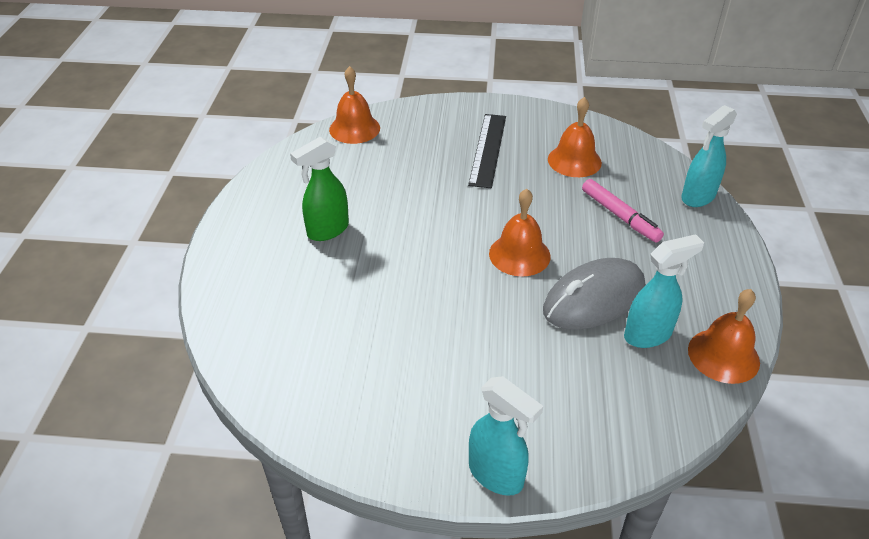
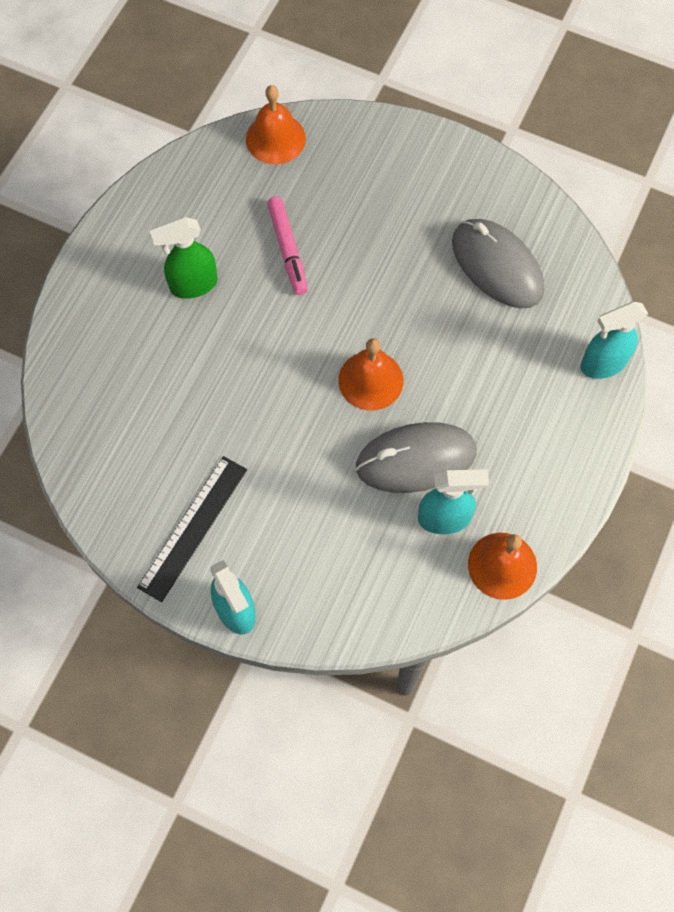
camera: 20 degrees right, 25 degrees up
(488, 149) = (409, 218): black ruler -> black ruler (193, 528)
(574, 160) = (497, 266): orange bell -> grey mouse
(620, 216) = (502, 363): pink marker -> pink marker (288, 249)

